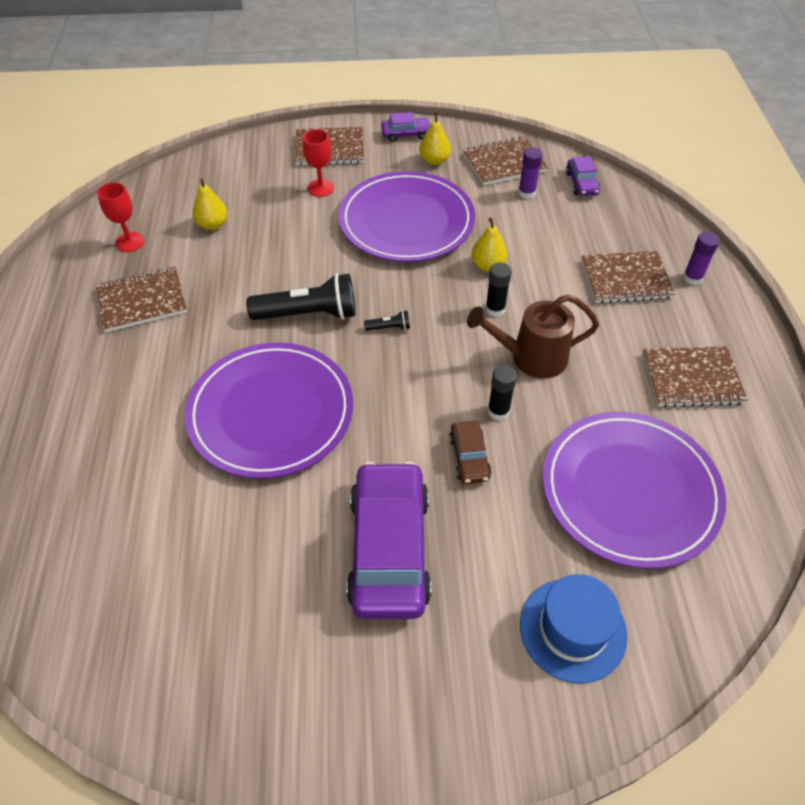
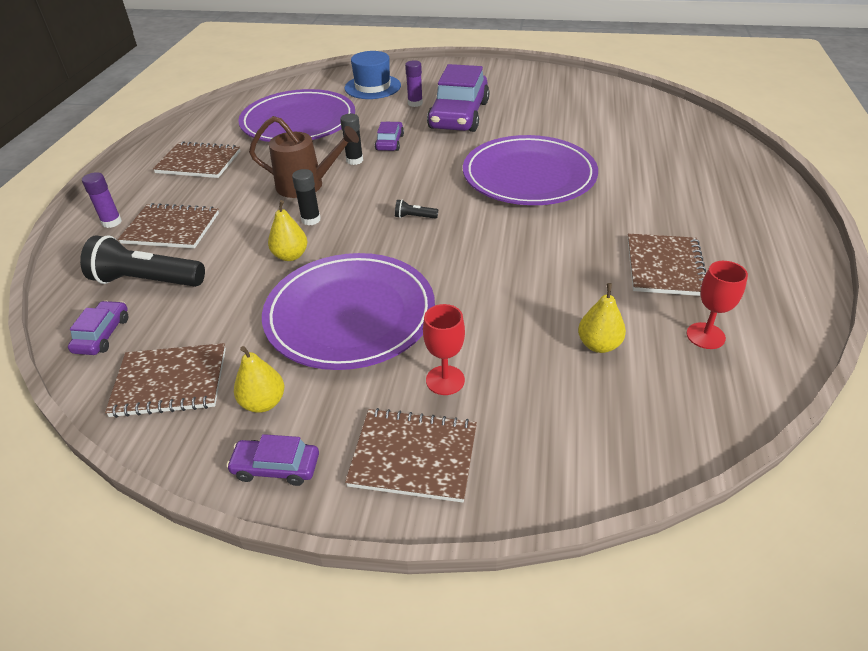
camera: 165 degrees left, 10 degrees down
(142, 301) = (665, 267): brown notebook -> brown notebook turned 75 degrees counterclockwise
(309, 314) = (487, 235): black flashlight -> black flashlight (146, 281)
(469, 457) = (390, 142): brown car -> purple car
(526, 193) = (181, 331): purple glue stick -> purple glue stick (415, 103)

